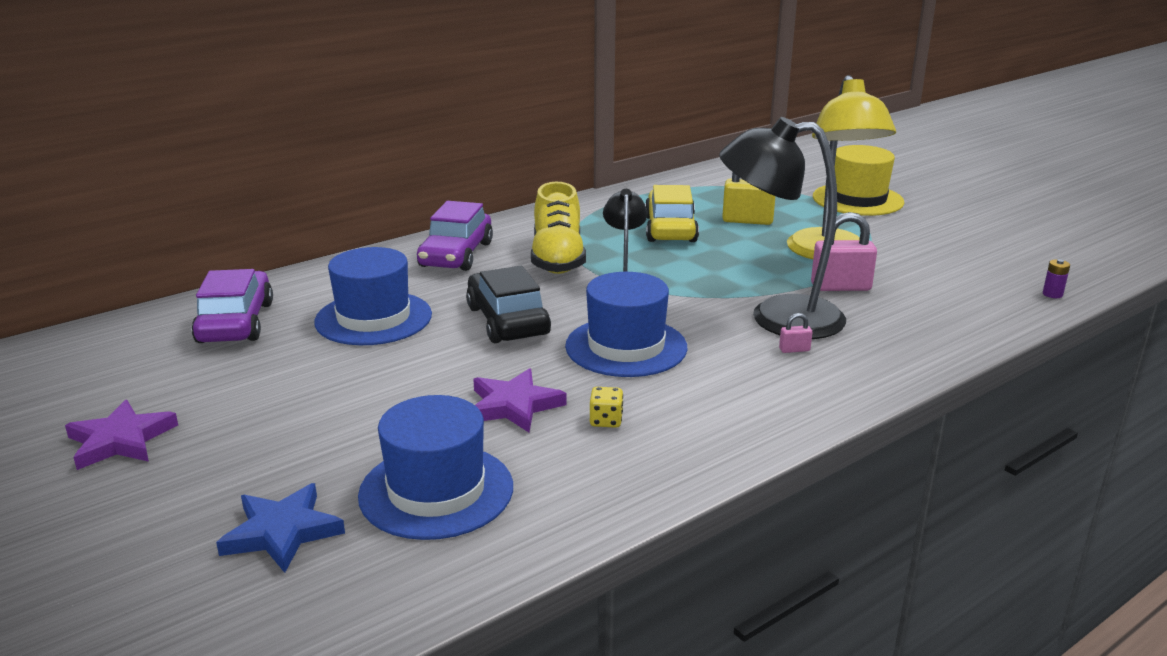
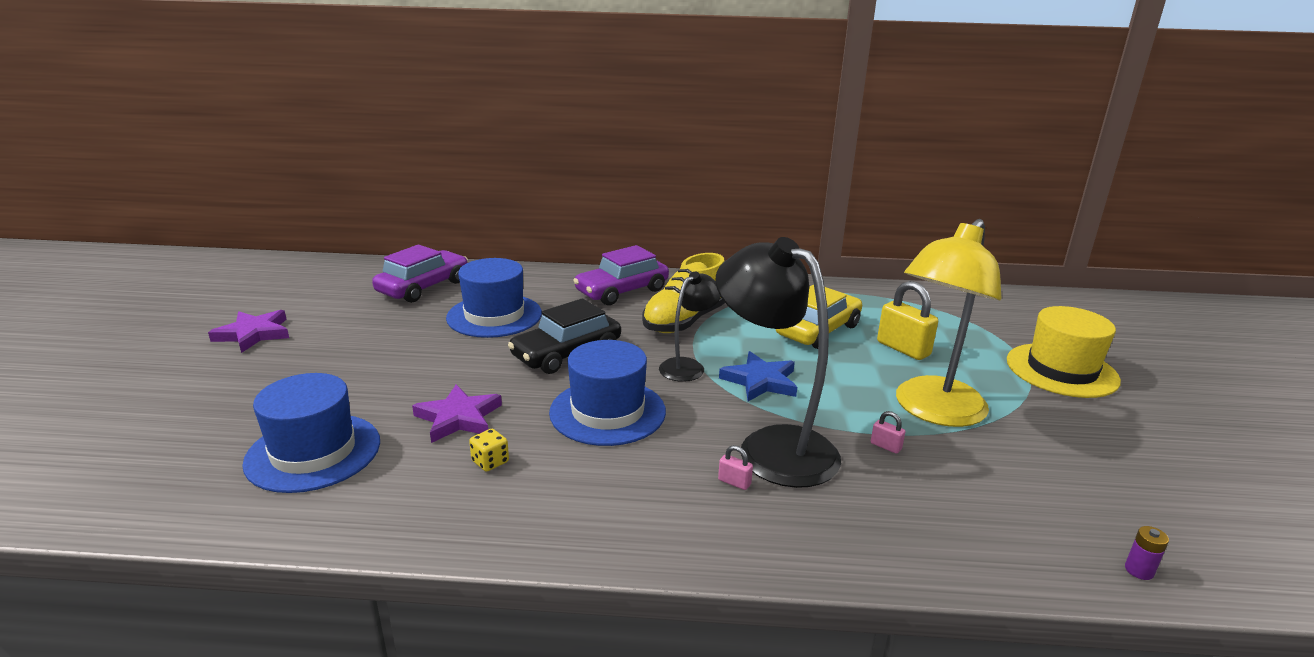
camera: 40 degrees right, 0 degrees up
(282, 532) = (208, 431): blue star -> blue star (760, 381)
(507, 321) = (566, 353): black car -> black car turned 150 degrees counterclockwise
(840, 287) = (885, 446): pink padlock -> pink padlock, size x0.46

